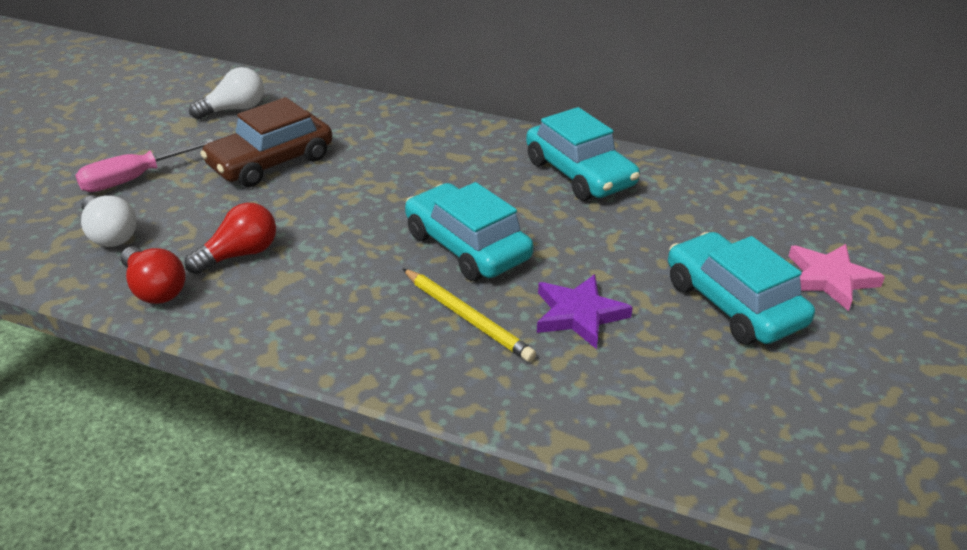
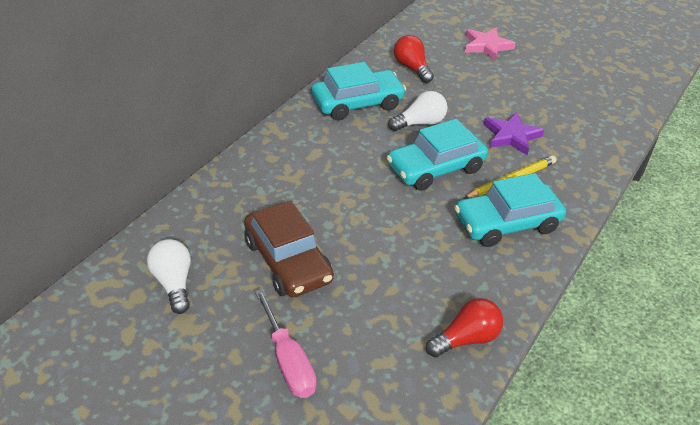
camera: 80 degrees left, 5 degrees up
(110, 234) = (382, 374): white light bulb -> white light bulb (420, 123)
(239, 254) = (426, 286): red light bulb -> red light bulb (412, 68)
(733, 303) = (505, 81): turquoise car -> turquoise car (506, 223)

